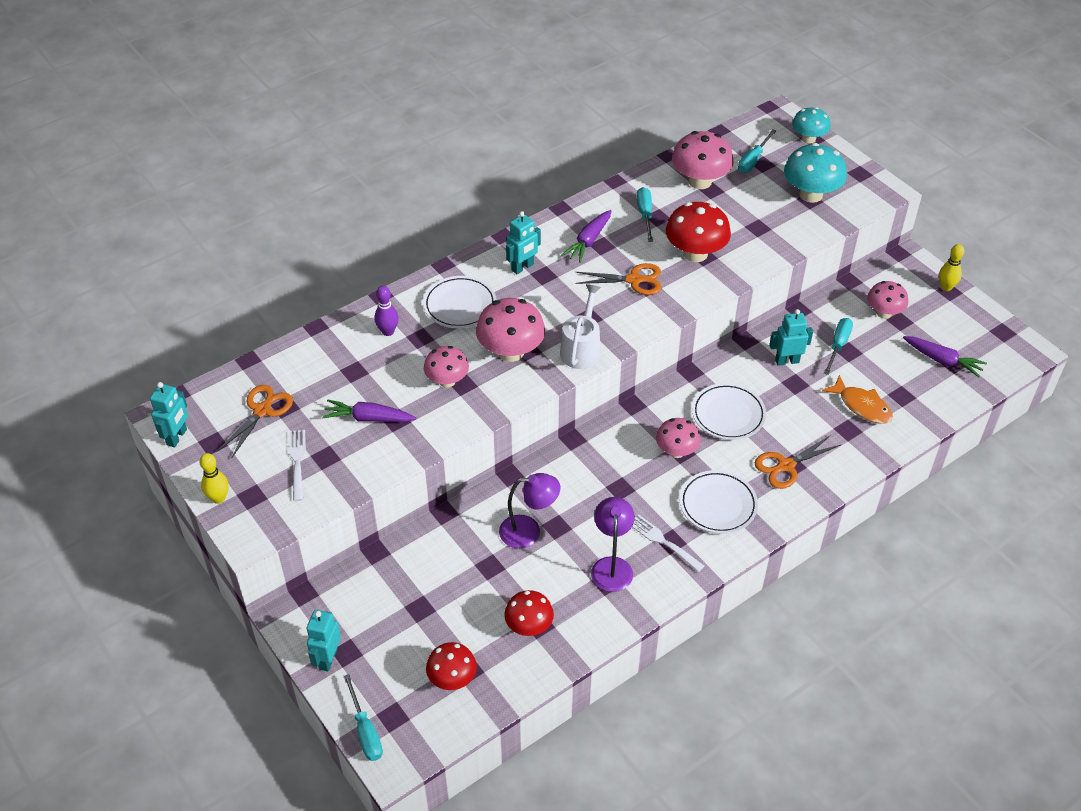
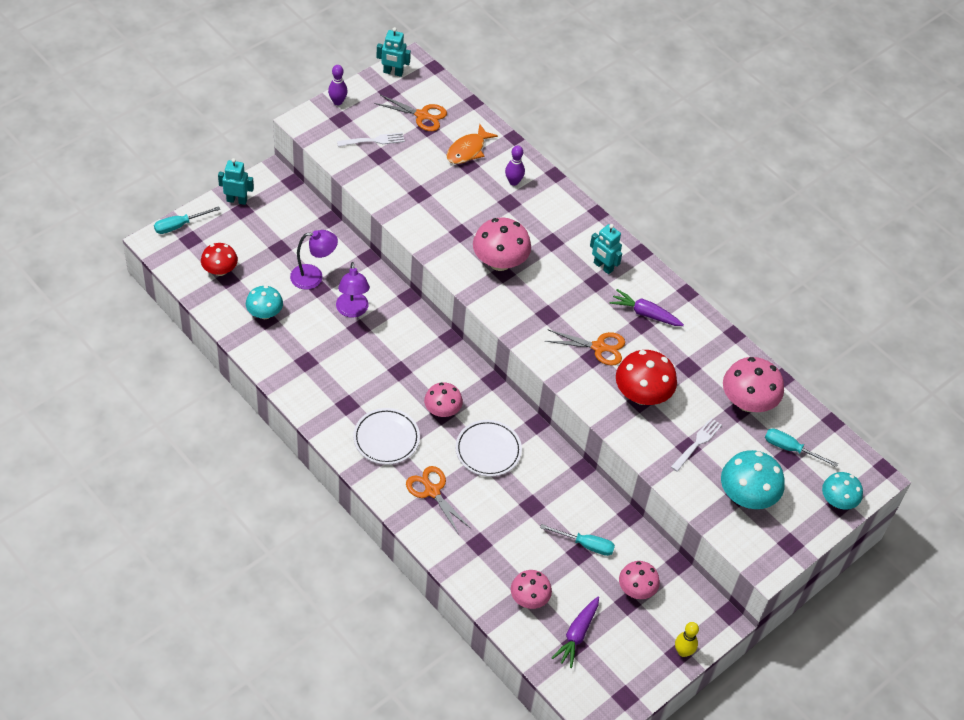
camera: 80 degrees right, 5 degrees up
(218, 498) = (337, 102): yellow bowling pin -> purple bowling pin
(368, 418) = (419, 177): purple carrot -> none
(447, 381) = (463, 222): pink mushroom -> pink mushroom (529, 598)
(460, 305) = (550, 226): white plate -> none
(529, 626) = (265, 313): red mushroom -> turquoise mushroom
(581, 348) = (509, 310): white watering can -> none
(611, 566) = (321, 364): purple lamp -> purple lamp (313, 277)
(634, 280) = (599, 347): orange scissors -> orange scissors turned 75 degrees counterclockwise
(645, 214) = (690, 357): turquoise screwdriver -> none
(664, 542) = (346, 400): white fork -> white fork (697, 443)
(787, 361) = (559, 500): turquoise robot -> none
(862, 406) = (509, 557): orange fish -> orange fish (468, 150)

